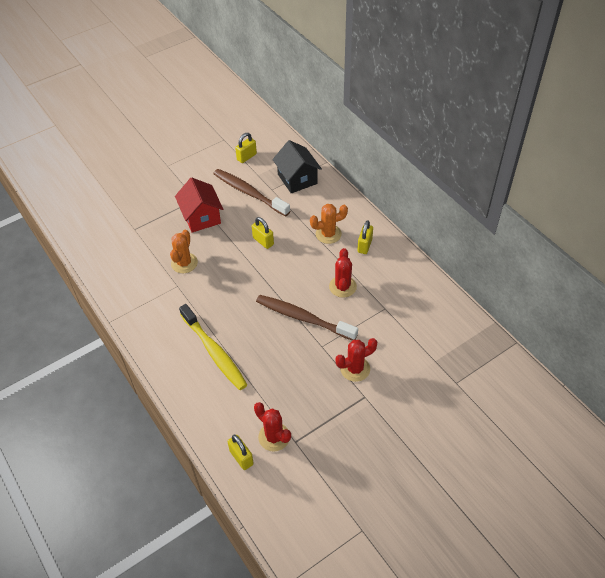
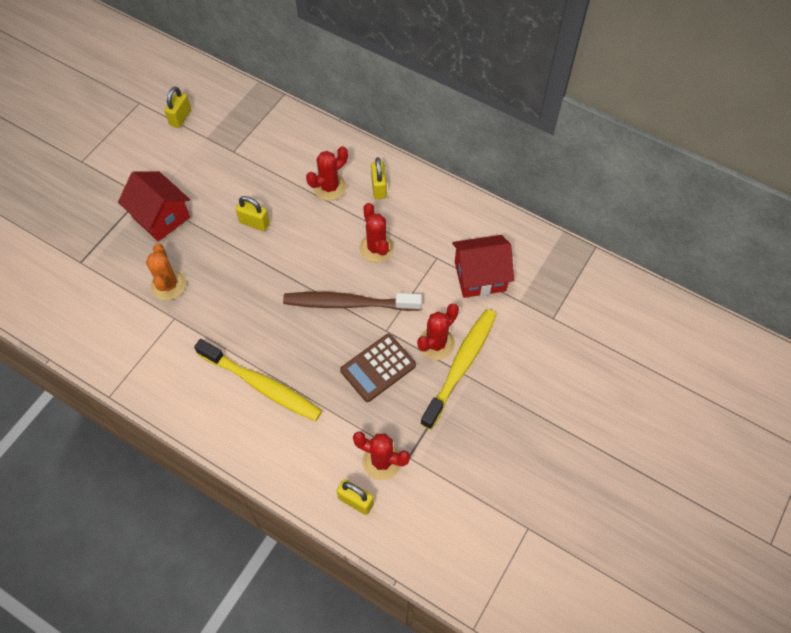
camera: 25 degrees left, 10 degrees up
(249, 193) = (207, 165): brown toothbrush -> none
(297, 179) = (258, 127): black house -> none
(303, 370) = (378, 368): none -> brown calculator
(328, 234) = (329, 187): orange cactus -> red cactus
(366, 392) = (460, 366): none -> yellow toothbrush
(412, 332) = (480, 276): none -> red house

